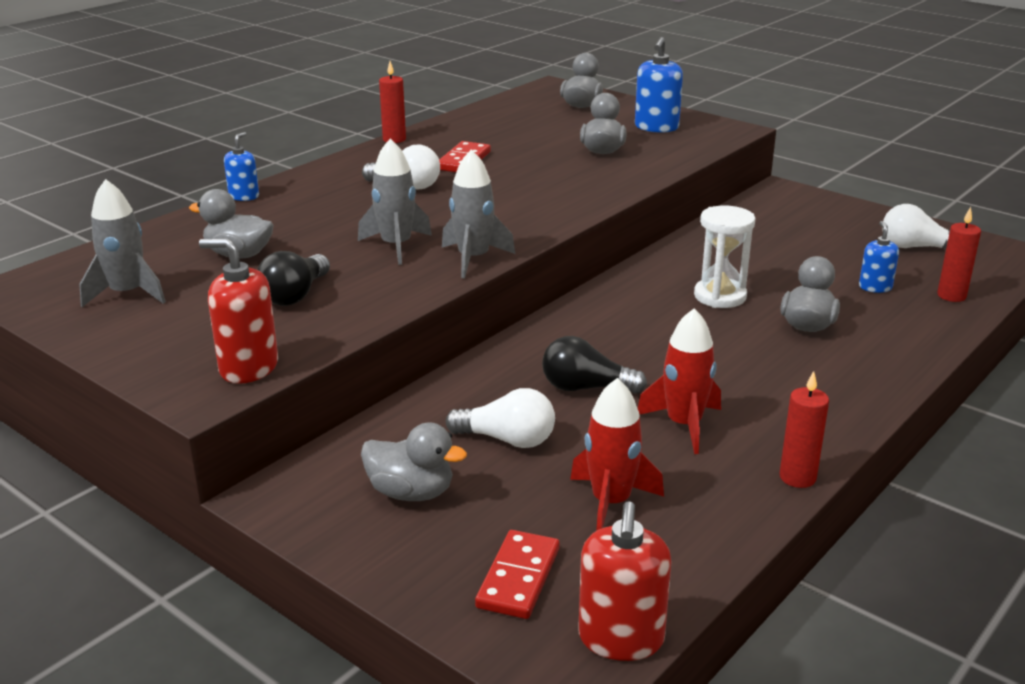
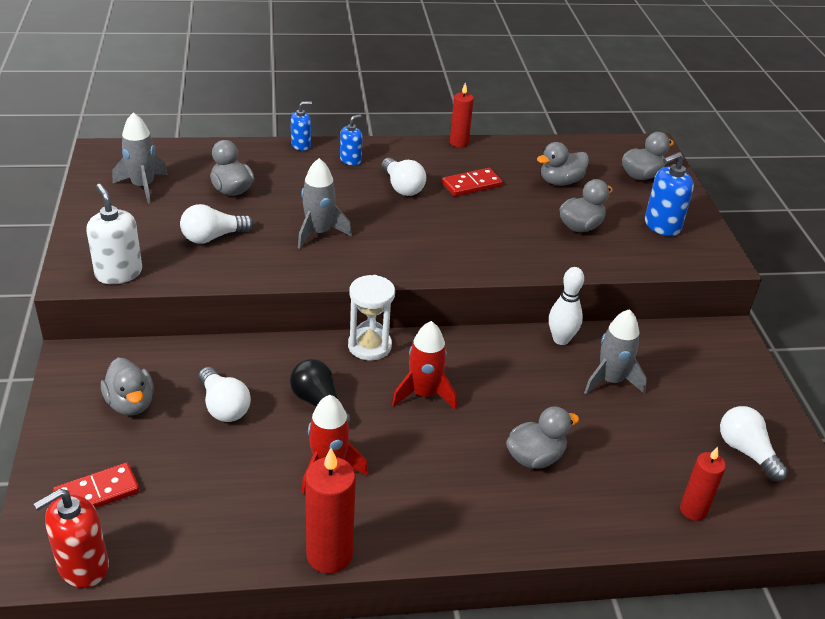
camera: 40 degrees right, 10 degrees up
(248, 368) = (119, 273): red soap dispenser -> white soap dispenser
(295, 295) = (213, 237): black light bulb -> white light bulb
(473, 259) = (344, 269): grey rocket -> grey rocket (610, 381)
(530, 131) = (560, 181): none -> grey duck
(611, 502) = (207, 487): red rocket -> red rocket (424, 394)
(684, 248) = (561, 339): none -> white bowling pin
(720, 296) = (516, 394): white hourglass -> white hourglass (369, 346)
(797, 477) = (329, 555): red candle -> red candle, size x1.58
(875, 287) = (644, 462): blue soap dispenser -> blue soap dispenser (350, 160)

